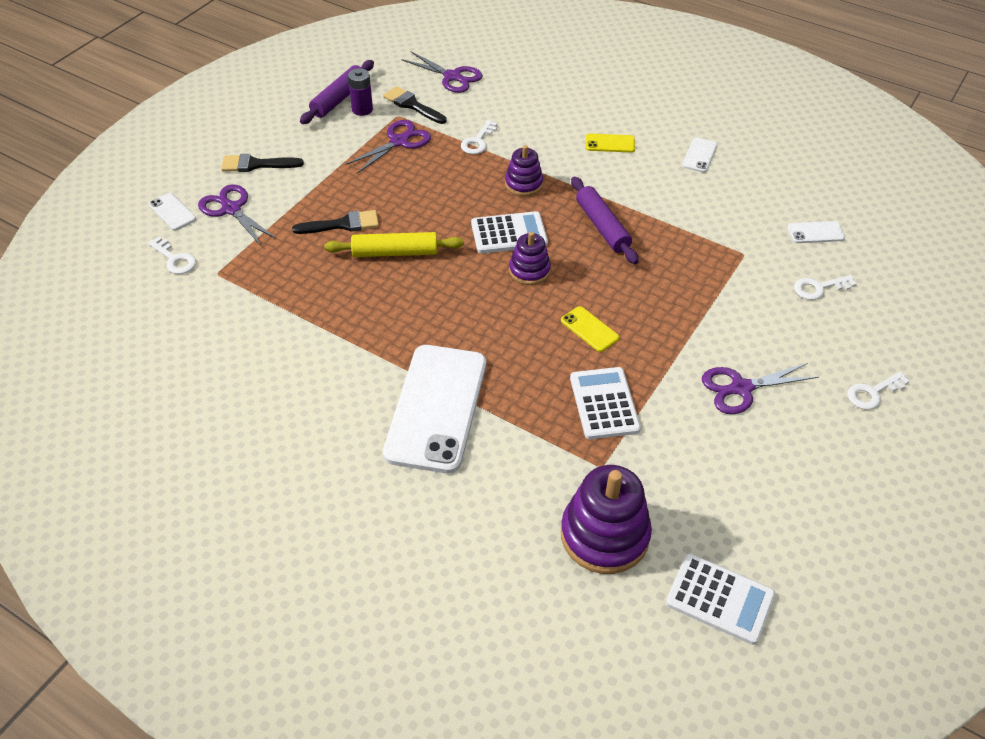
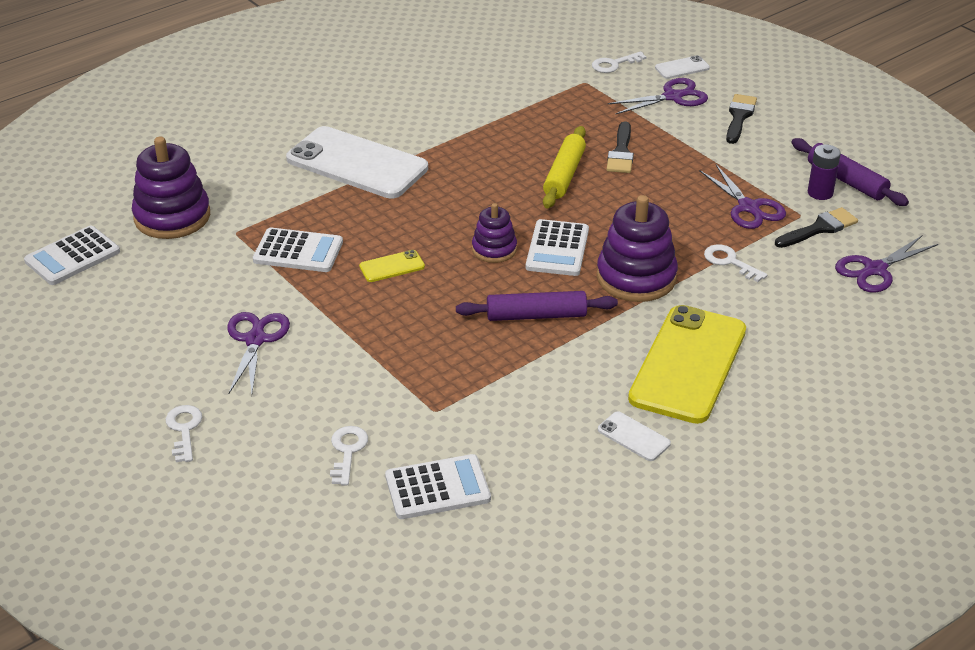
camera: 110 degrees right, 10 degrees down
(523, 184) = (636, 277): purple stacking toy -> purple stacking toy, size x1.73
(610, 143) = (688, 364): yellow phone -> yellow phone, size x2.40
(815, 233) = (437, 488): white phone -> white calculator

